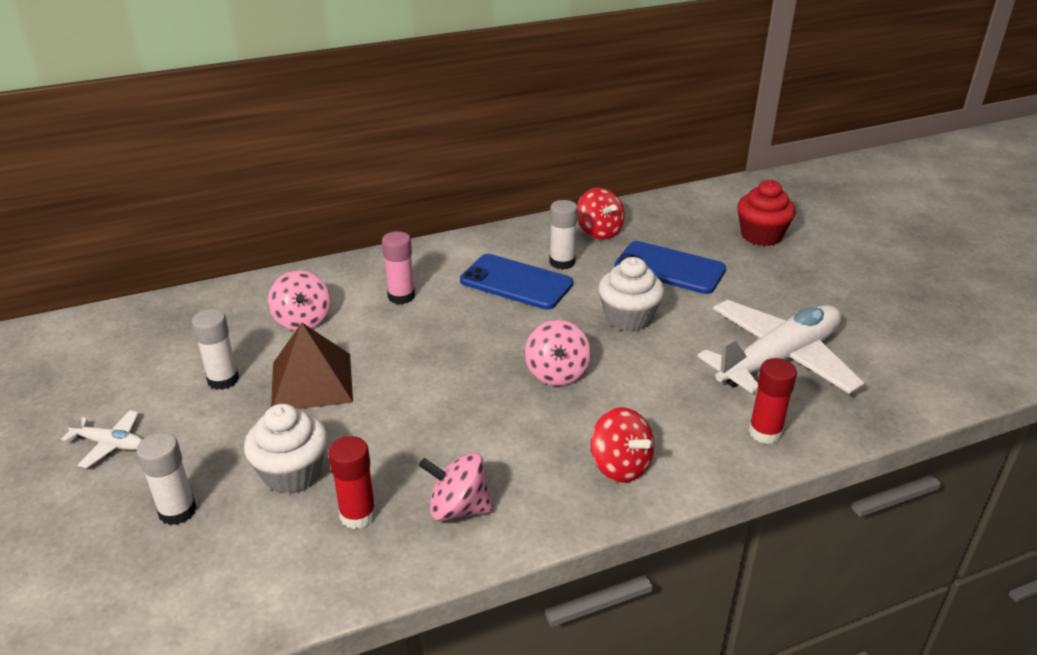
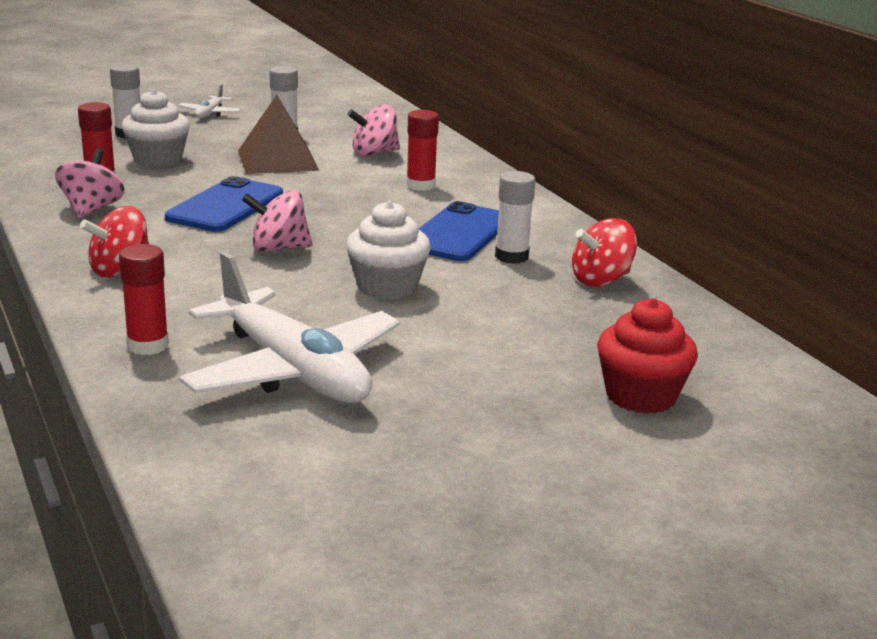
camera: 85 degrees right, 10 degrees down
(401, 296) = (420, 185): pink glue stick -> red glue stick
(670, 268) = (515, 319): blue phone -> blue phone (226, 206)

